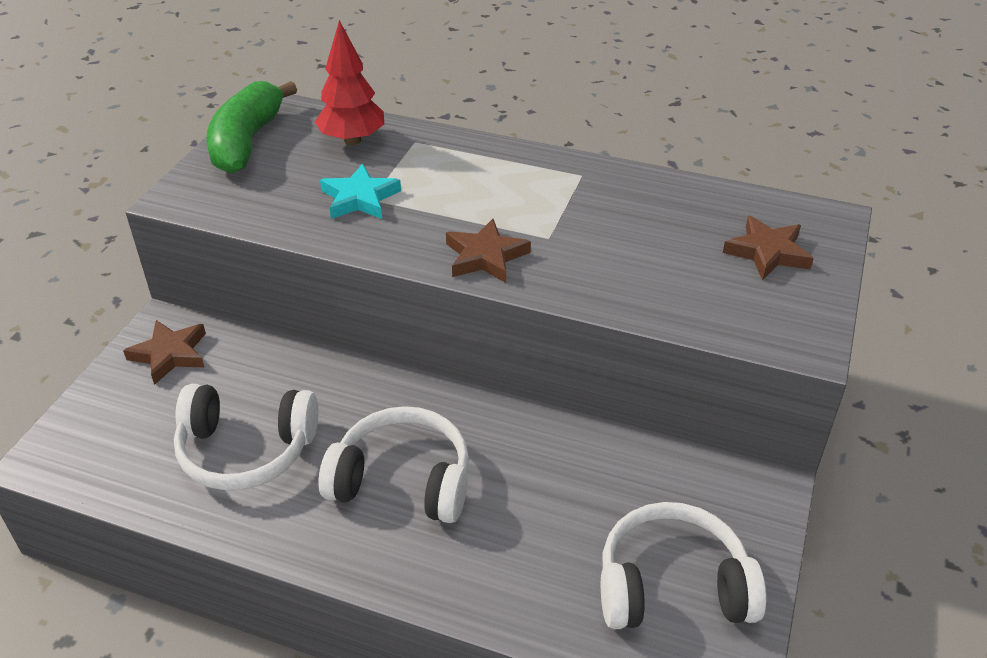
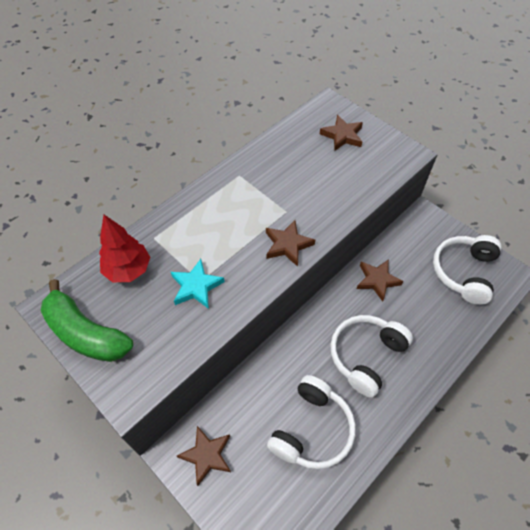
camera: 65 degrees left, 15 degrees up
(563, 456) = (377, 280): none -> brown star

